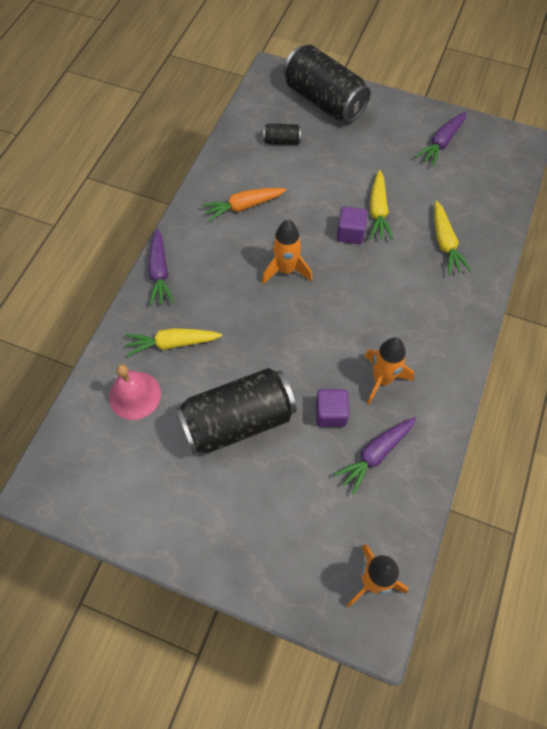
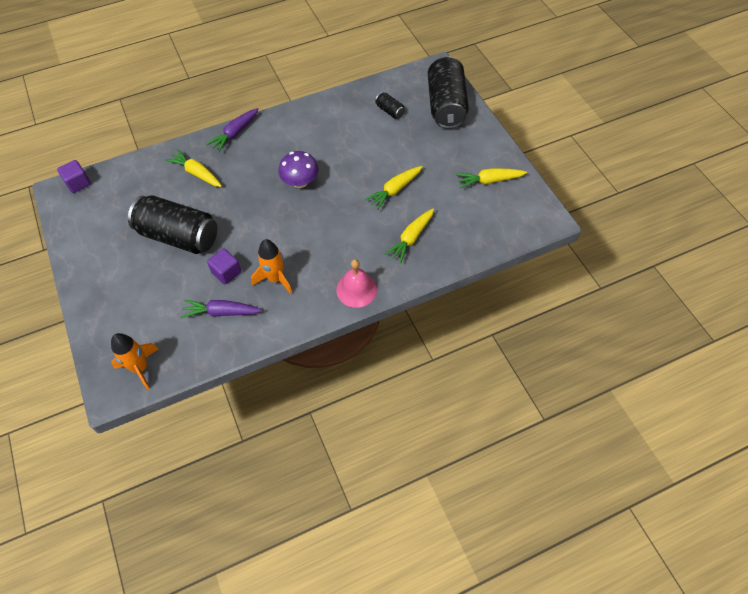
camera: 45 degrees right, 5 degrees down
(135, 395) = (149, 183): pink bell -> pink bell (356, 289)
(243, 206) = (321, 131): orange carrot -> none
(286, 270) = (300, 182): orange rocket -> purple mushroom
(350, 233) = (361, 190): purple cube -> purple cube (78, 183)
(441, 143) = (489, 181): purple carrot -> yellow carrot

